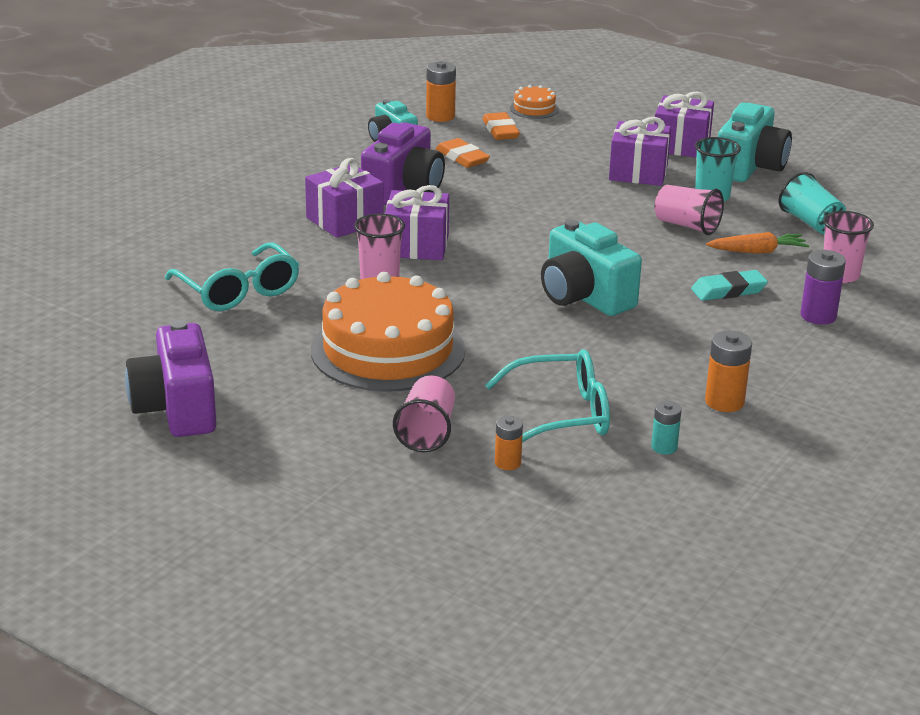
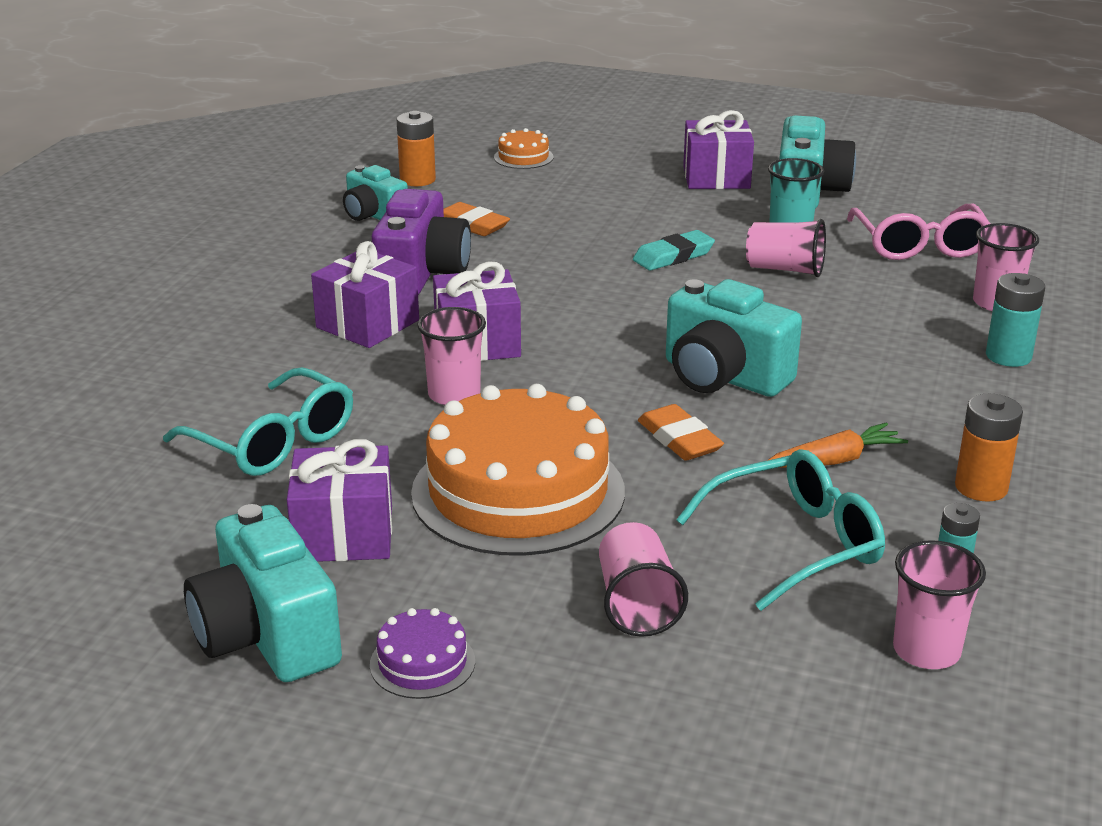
camera: 15 degrees left, 0 degrees up
(176, 409) = (266, 636): purple camera -> turquoise camera
(266, 441) = (422, 663): none -> purple cake
(500, 130) = (499, 187): orange eraser -> orange eraser (679, 439)
(507, 463) = (770, 629): orange battery -> none
(606, 494) = (926, 650): none -> pink cup
(638, 172) = (688, 214): purple gift -> purple gift (344, 534)
(728, 290) = (886, 341): turquoise eraser -> turquoise eraser (673, 256)
(758, 251) = (885, 288): orange carrot -> orange carrot (835, 460)
(810, 223) = (919, 246): turquoise cup -> pink glasses
(818, 316) = (1008, 356): purple battery -> turquoise battery

